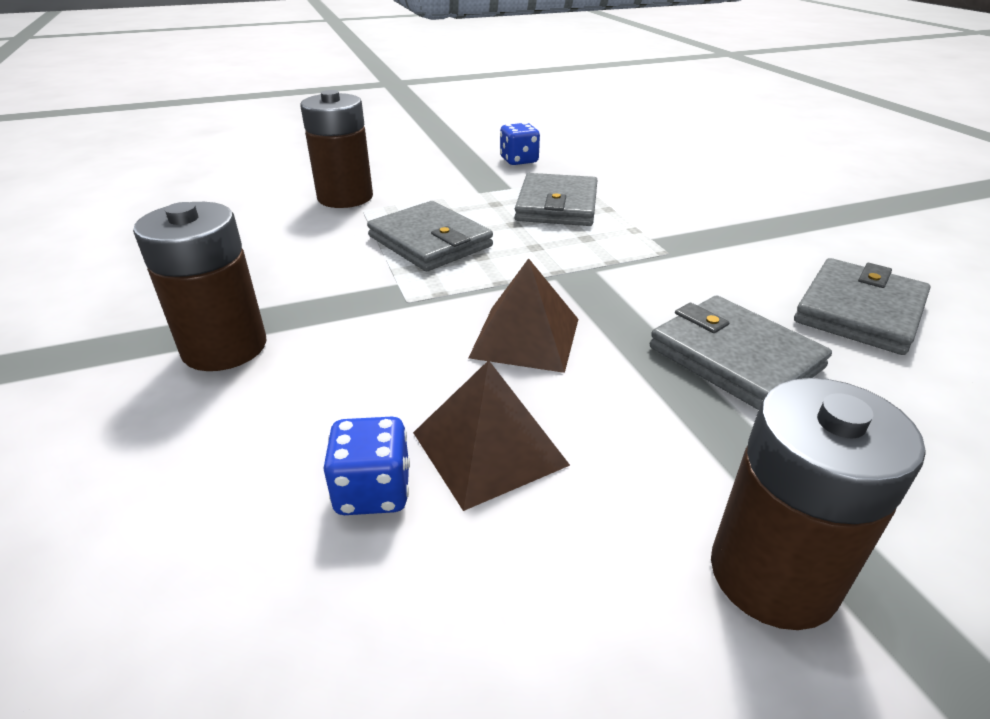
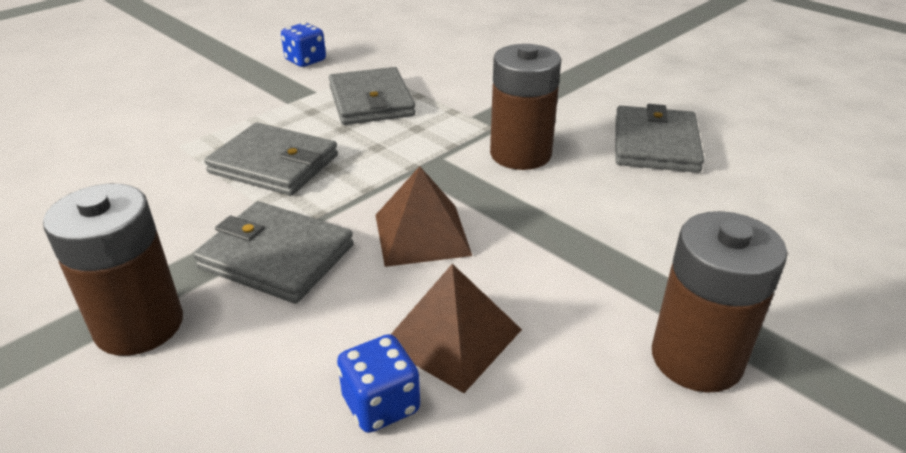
camera: 25 degrees left, 0 degrees up
(345, 197) = (150, 136): brown battery -> brown battery (520, 154)
(735, 357) = (591, 206): grey wallet -> grey wallet (276, 256)

